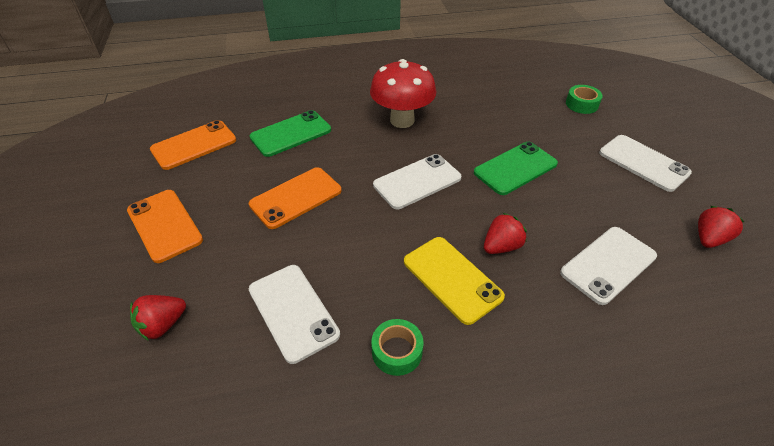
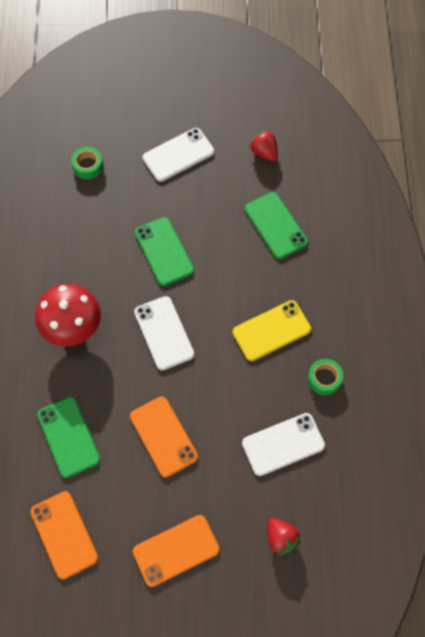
camera: 80 degrees left, 20 degrees up
(501, 246) = (247, 289): red strawberry -> none
(608, 264) = (275, 225): white phone -> green phone

